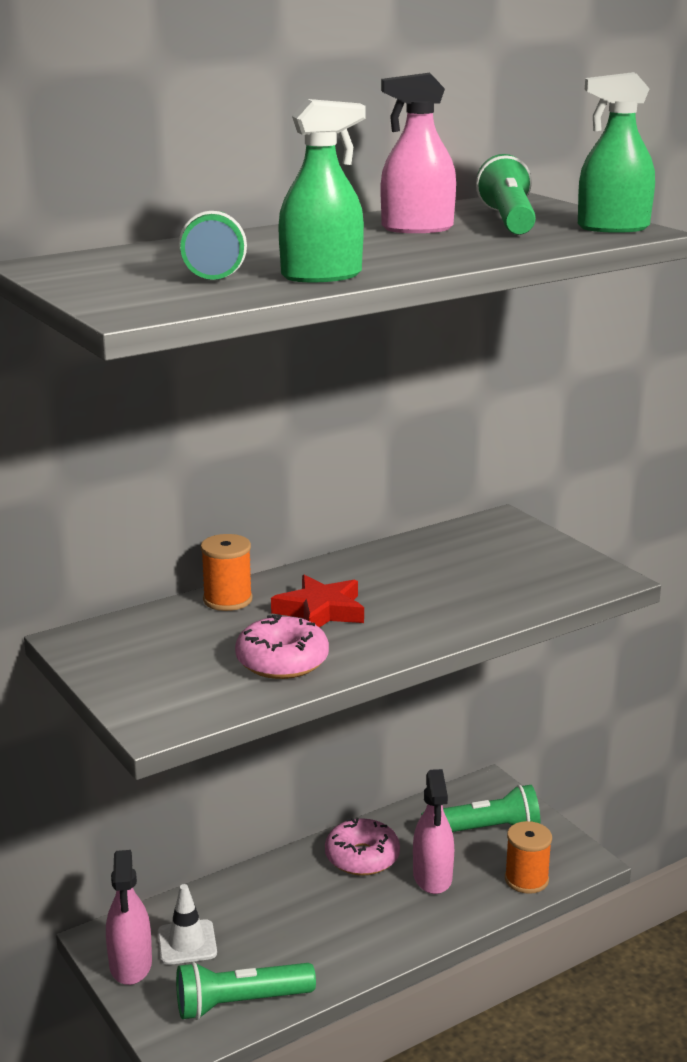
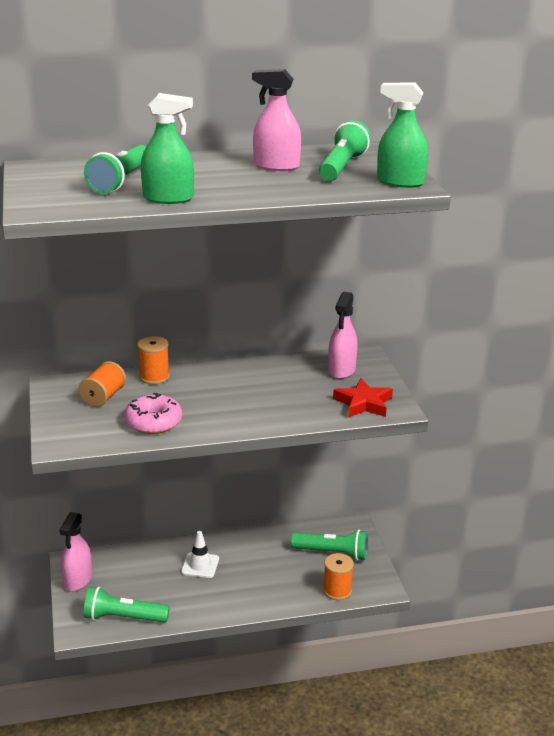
camera: 20 degrees right, 5 degrees up
(172, 642) = (103, 397): none -> orange spool
(187, 943) = (115, 575): white traffic cone -> white traffic cone (200, 565)
(320, 611) = (201, 395): red star -> red star (363, 403)
(362, 857) = (246, 551): pink donut -> none
(432, 877) = (280, 574): pink spray bottle -> pink spray bottle (341, 370)

